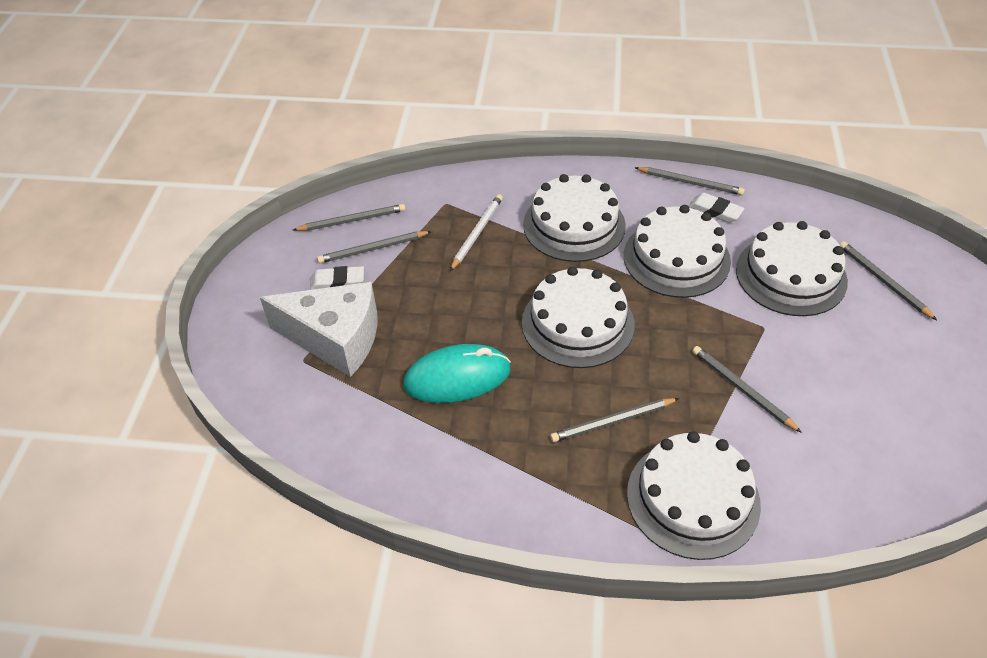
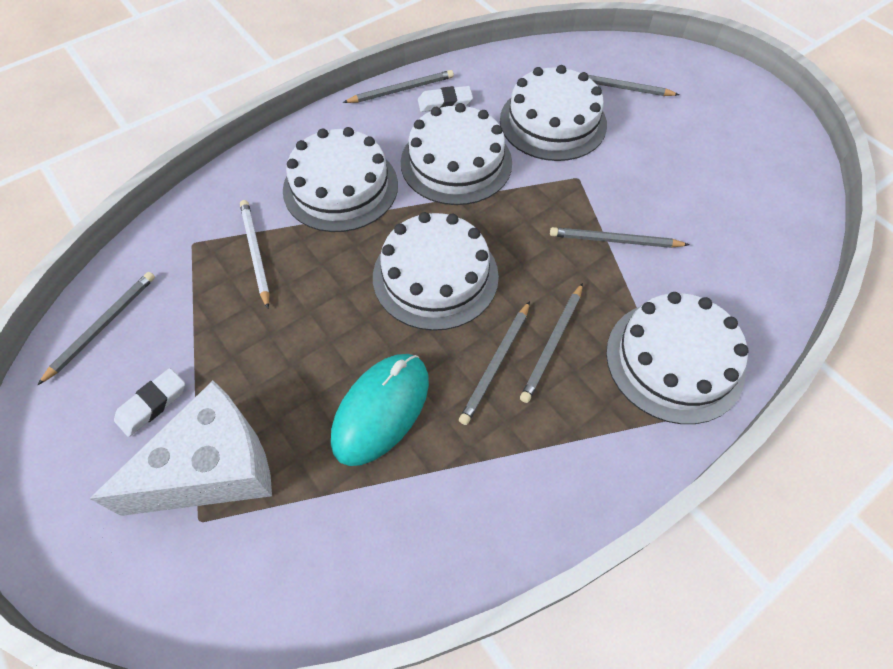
camera: 45 degrees left, 10 degrees up
(373, 249) = (158, 341): grey pencil -> grey pencil (496, 364)

